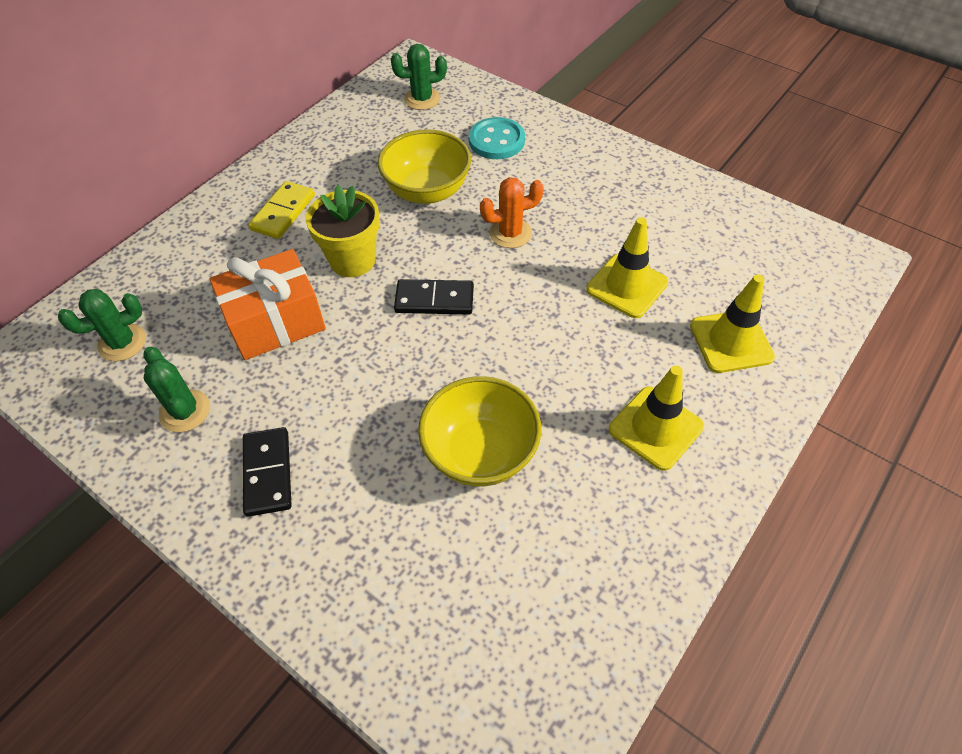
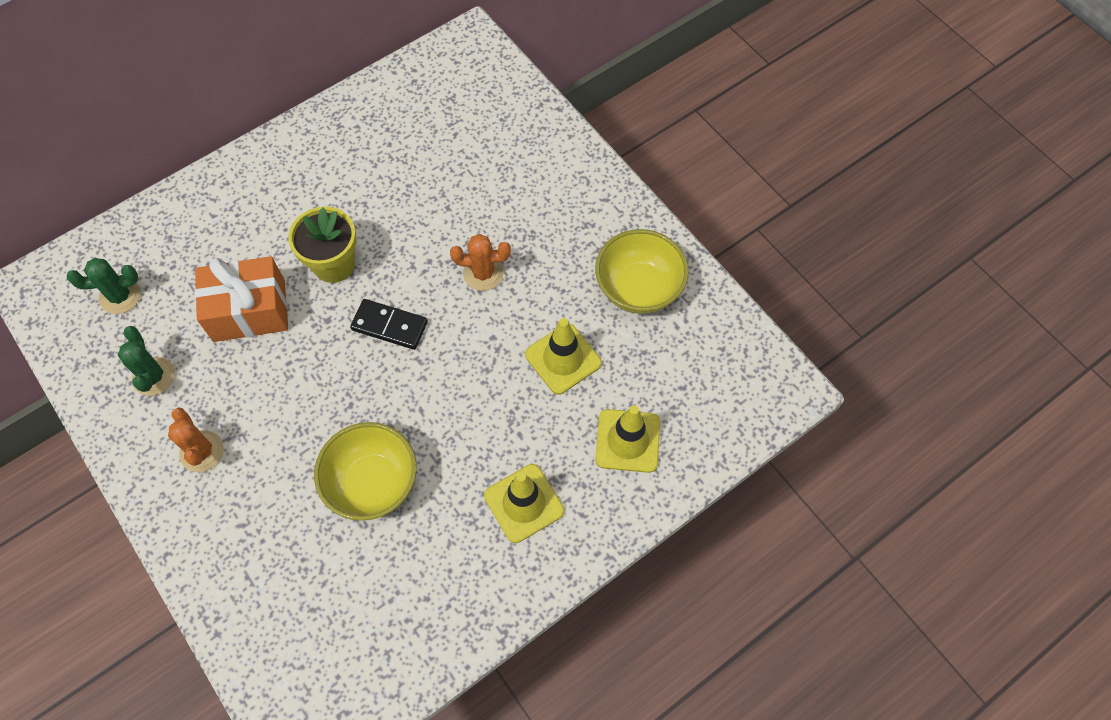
camera: 15 degrees right, 10 degrees up
(267, 473) = (202, 451): black domino -> orange cactus
(283, 212) = (290, 195): yellow domino -> none
(422, 99) = (461, 91): green cactus -> none
(427, 191) = (426, 205): yellow bowl -> yellow bowl (638, 288)
(496, 140) = (513, 162): turquoise button -> none

